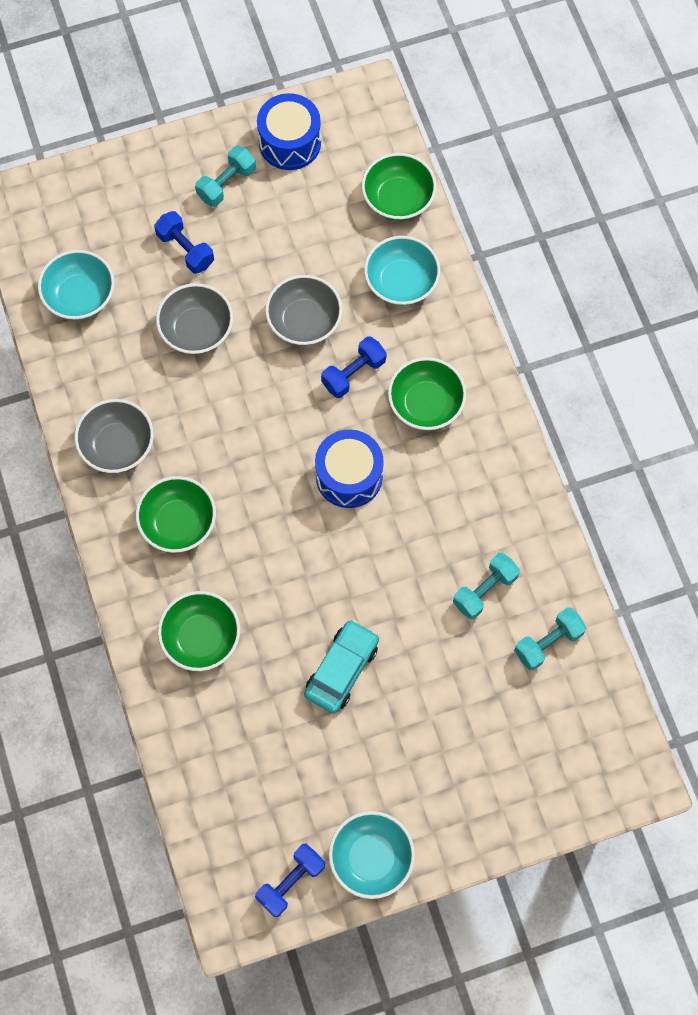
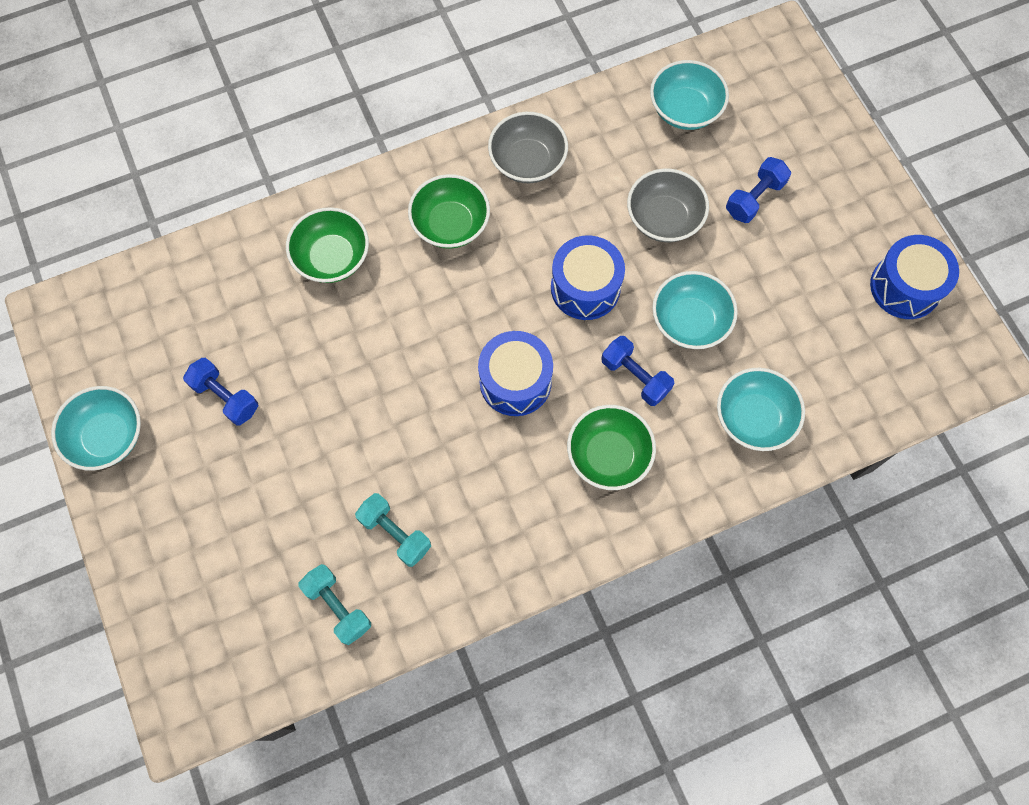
camera: 85 degrees right, 0 degrees up
(226, 184) = (840, 229): turquoise dumbbell -> none
(260, 406) = (585, 288): none -> blue drum
(291, 882) = (88, 363): blue dumbbell -> blue dumbbell (225, 397)
(304, 321) = (689, 321): grey bowl -> turquoise bowl
(342, 669) = (302, 392): turquoise car -> none
(398, 199) = (858, 407): green bowl -> none

